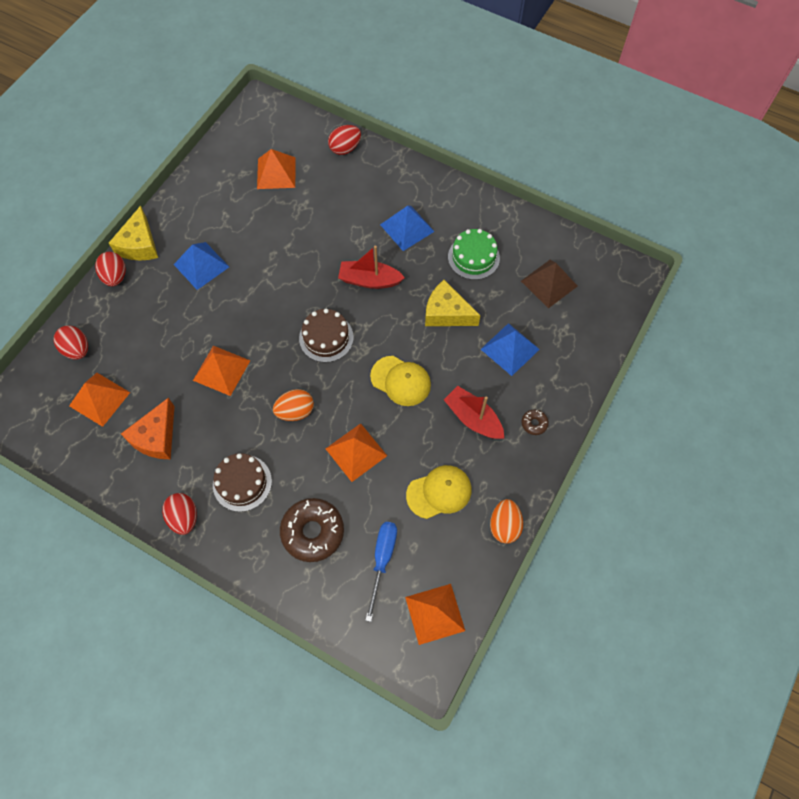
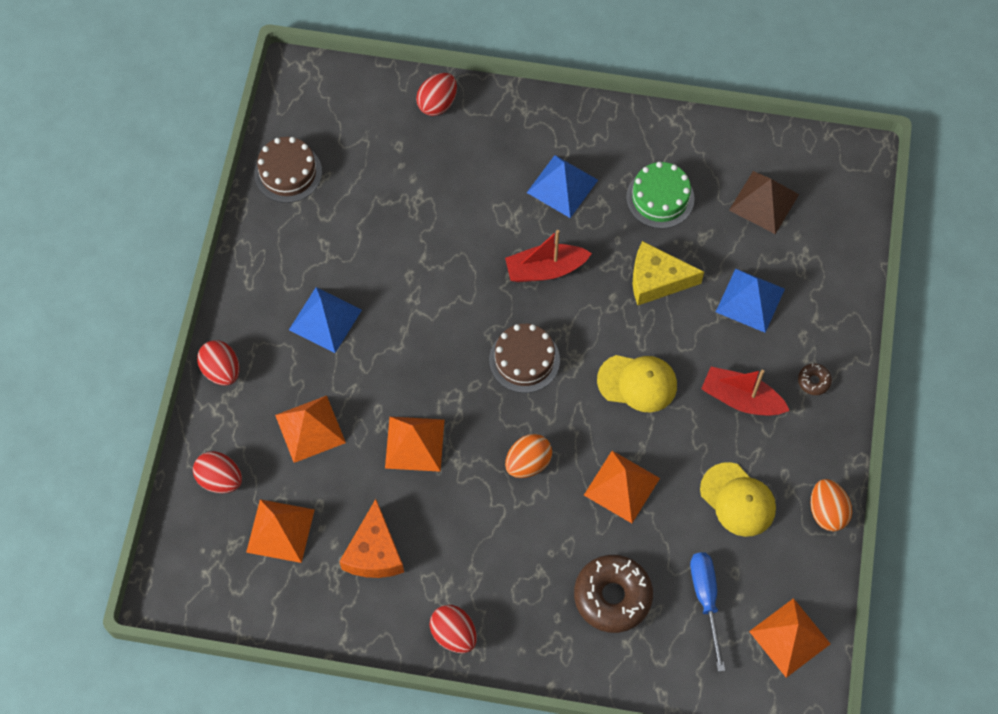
camera: 20 degrees left, 0 degrees up
(139, 244) = (232, 318): yellow cheese -> none
(242, 483) = (503, 569): brown cake -> brown cake (288, 173)
(276, 173) = (363, 165): orange pyramid -> orange pyramid (310, 429)
(439, 492) = (738, 500): yellow cap -> yellow cap turned 90 degrees clockwise

